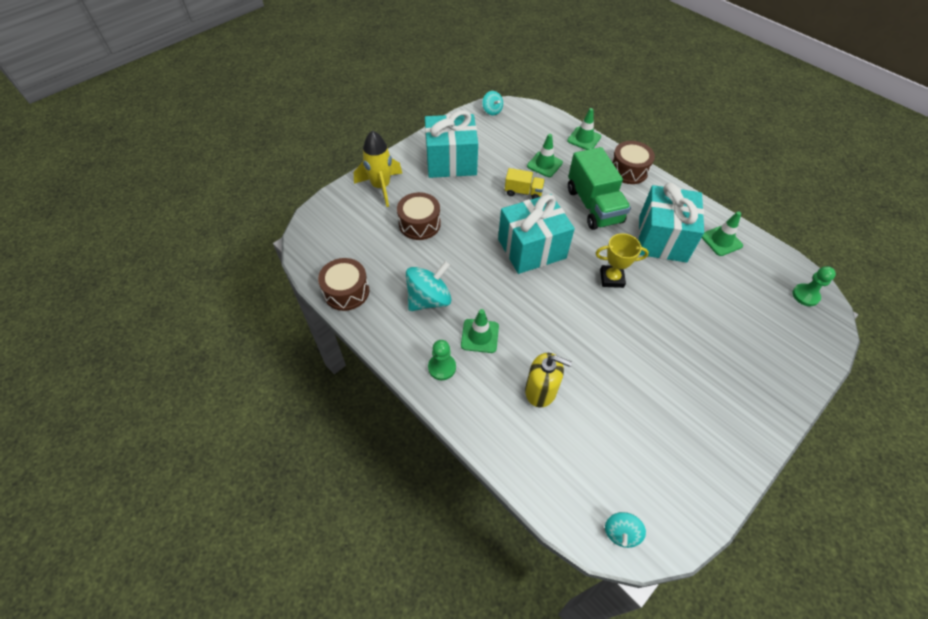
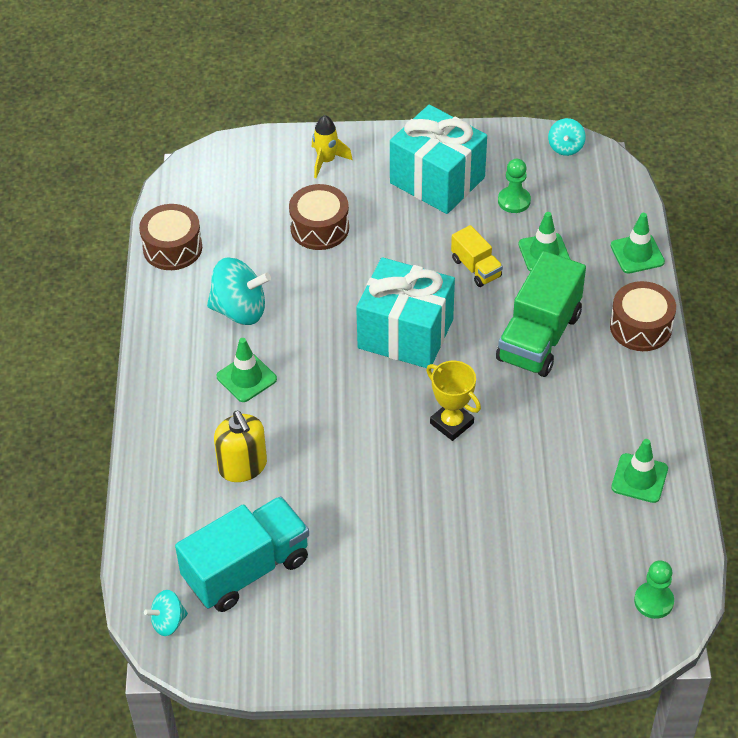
camera: 45 degrees right, 5 degrees down
(381, 187) = (326, 161): yellow rocket -> yellow rocket, size x0.64
(442, 367) = (179, 379): green pawn -> green pawn (514, 201)
(619, 453) = (246, 569): none -> turquoise truck
(662, 239) = (569, 426): turquoise gift -> none

